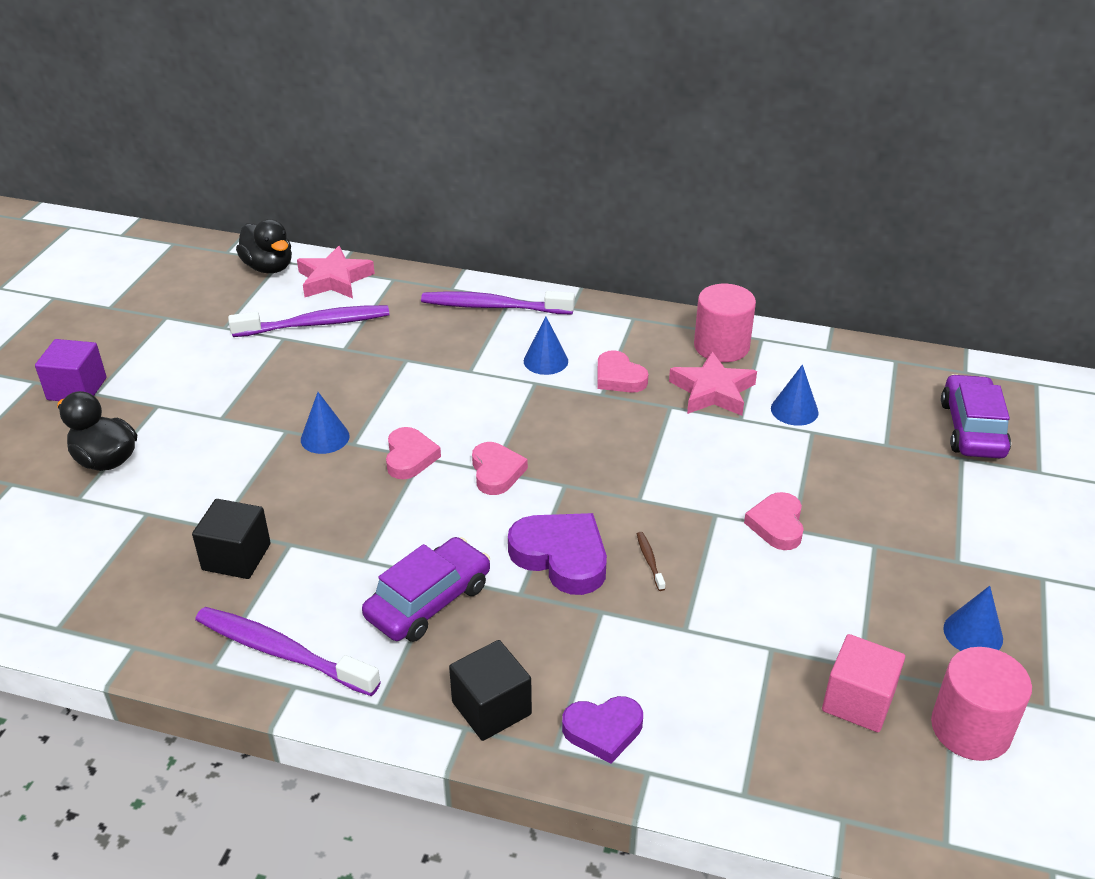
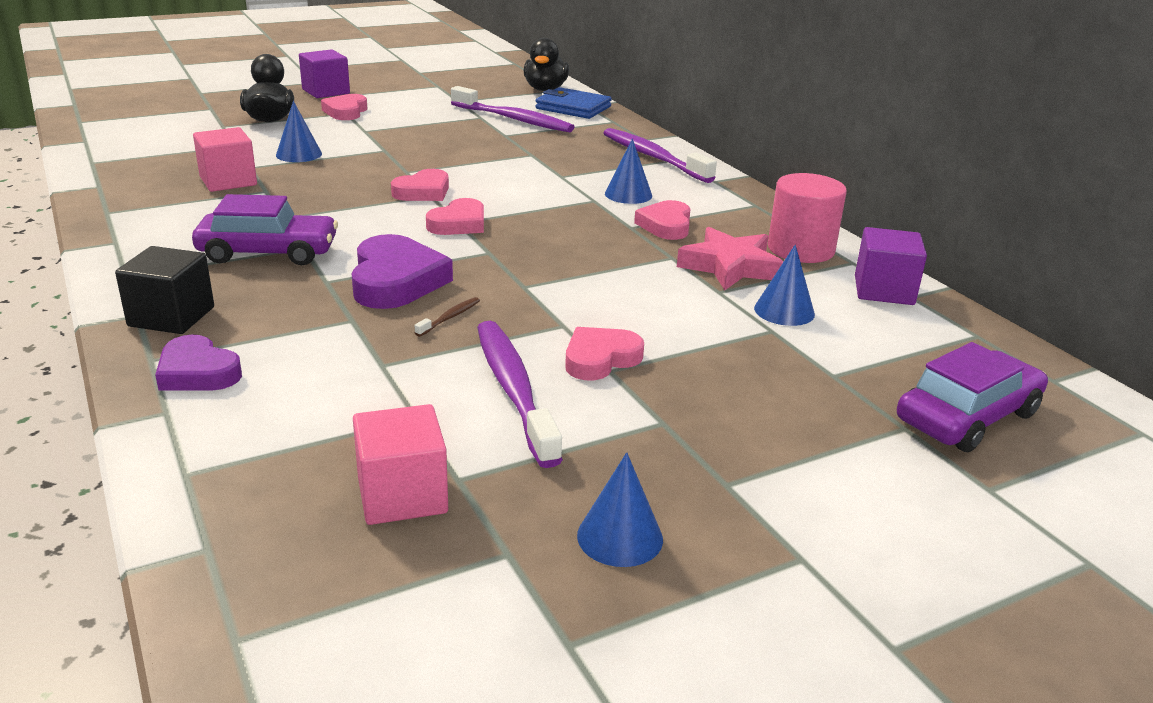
camera: 45 degrees right, 10 degrees down
(155, 404) = (346, 112): none -> pink heart
(236, 557) = (228, 181): black cube -> pink cube
(282, 652) = (146, 226): purple toothbrush -> purple toothbrush (514, 390)
(325, 437) = (397, 162): blue cone -> blue cone (299, 154)
(334, 279) = (573, 108): pink star -> blue wallet
(810, 354) = (884, 290): none -> purple cube
(970, 728) = (453, 591): pink cylinder -> none

